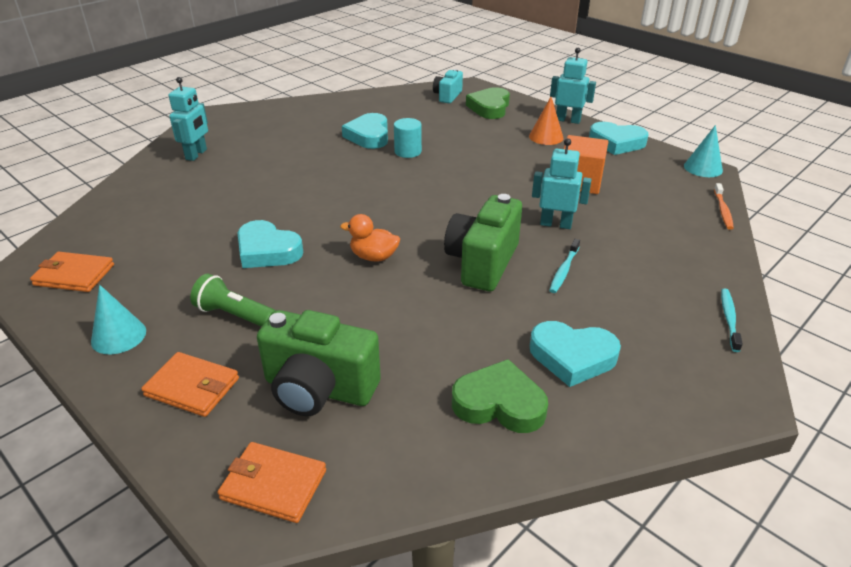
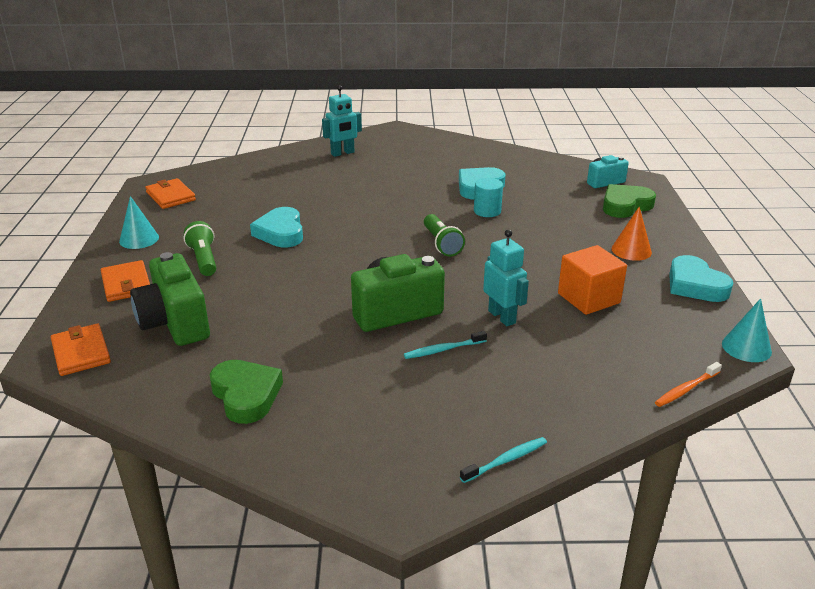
camera: 45 degrees right, 5 degrees down
(374, 257) = (333, 269): orange duck -> none
(420, 192) = (441, 244): none -> green flashlight
(568, 120) = (683, 246): turquoise robot -> none
(572, 357) = (339, 402): turquoise heart -> none

